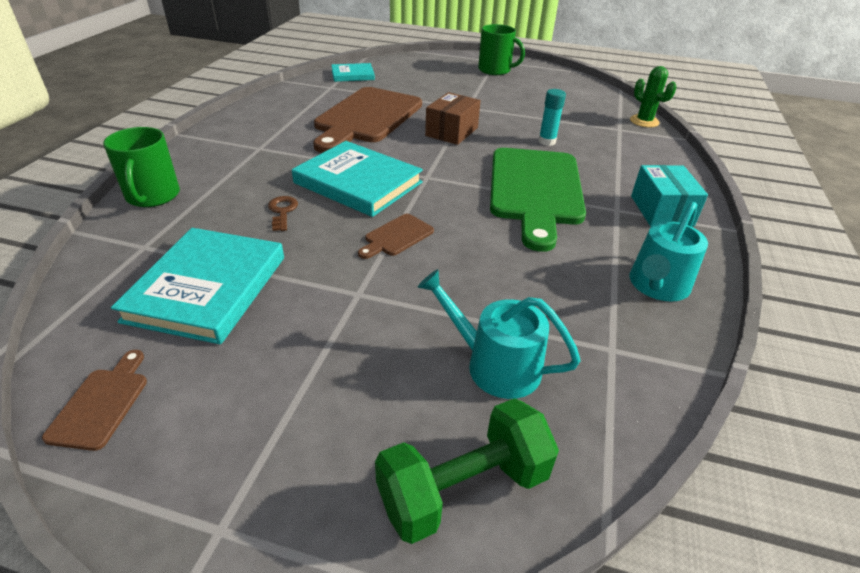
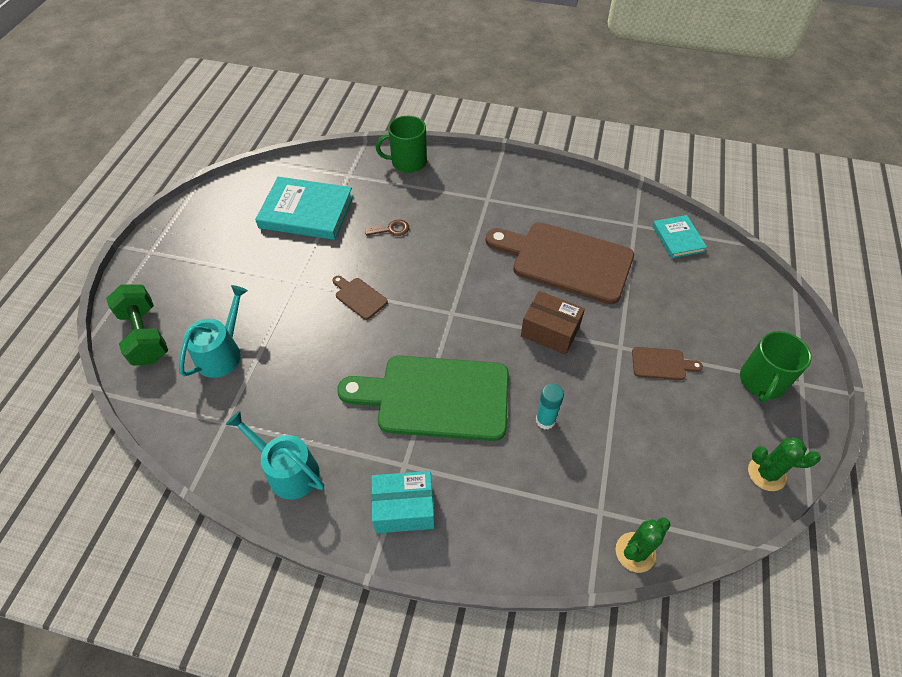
camera: 90 degrees right, 15 degrees up
(101, 403) = (225, 197): brown cutting board -> brown cutting board (661, 364)
(358, 183) = (436, 267): turquoise book -> none
(567, 79) = (766, 473): none -> green cactus

